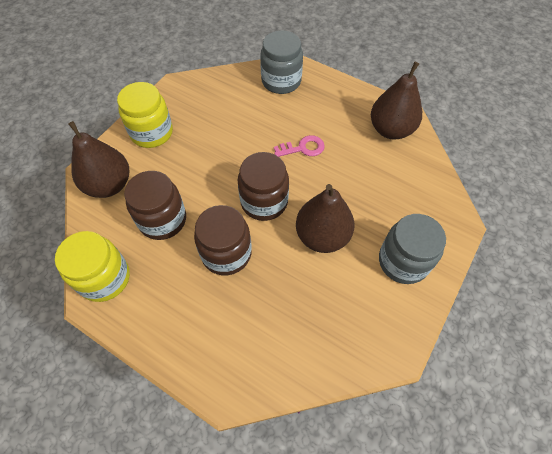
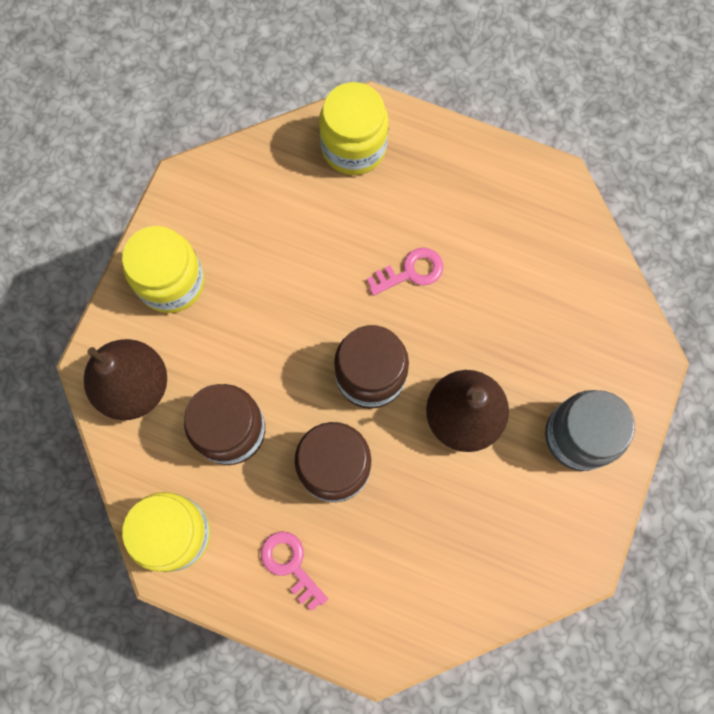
camera: 10 degrees left, 15 degrees up
(178, 313) = (290, 565): none -> pink key
(281, 81) = (354, 147): grey jar -> yellow jar
(391, 130) = (539, 215): brown pear -> none

